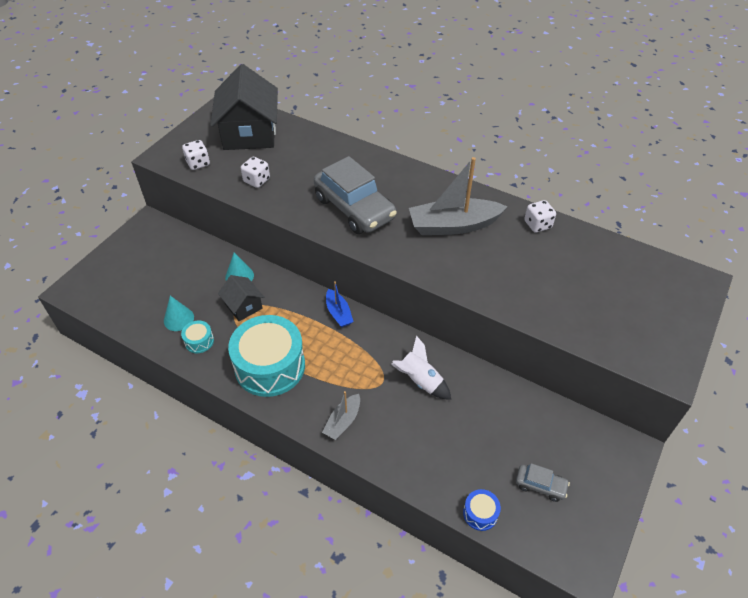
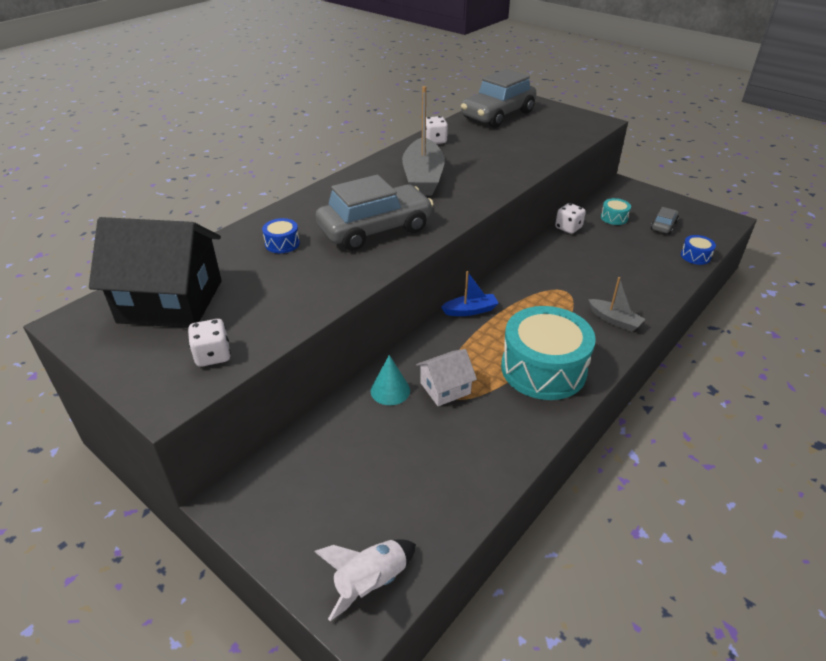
camera: 80 degrees left, 10 degrees down
(178, 319) = (456, 456): turquoise cone -> none
(199, 341) = (500, 434): turquoise drum -> turquoise drum (614, 218)
(243, 306) = (445, 388): black house -> white house
(257, 180) = (287, 299): white dice -> white dice (568, 228)
(324, 164) = (282, 243): none -> blue drum
(420, 381) = (563, 268): white rocket -> white rocket (371, 582)
(633, 270) = (498, 115): none -> grey car

